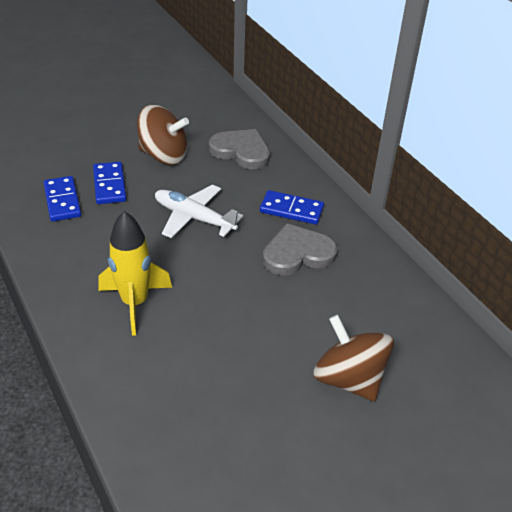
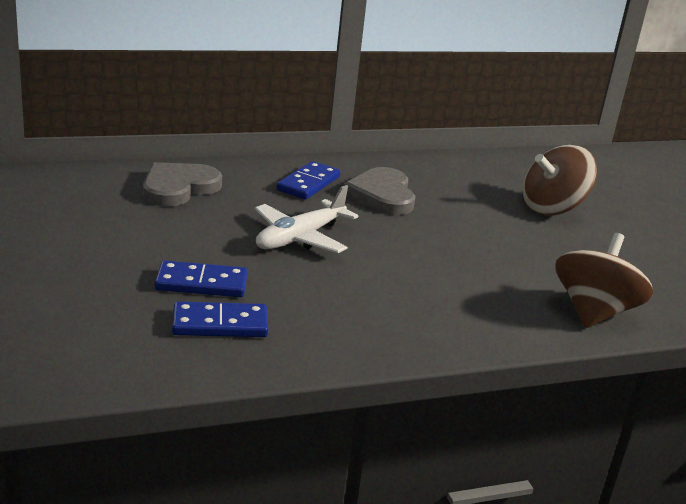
camera: 80 degrees left, 15 degrees down
(135, 303) = (443, 295): yellow rocket -> none
(164, 155) = (154, 236): brown spinning top -> brown spinning top (593, 312)

